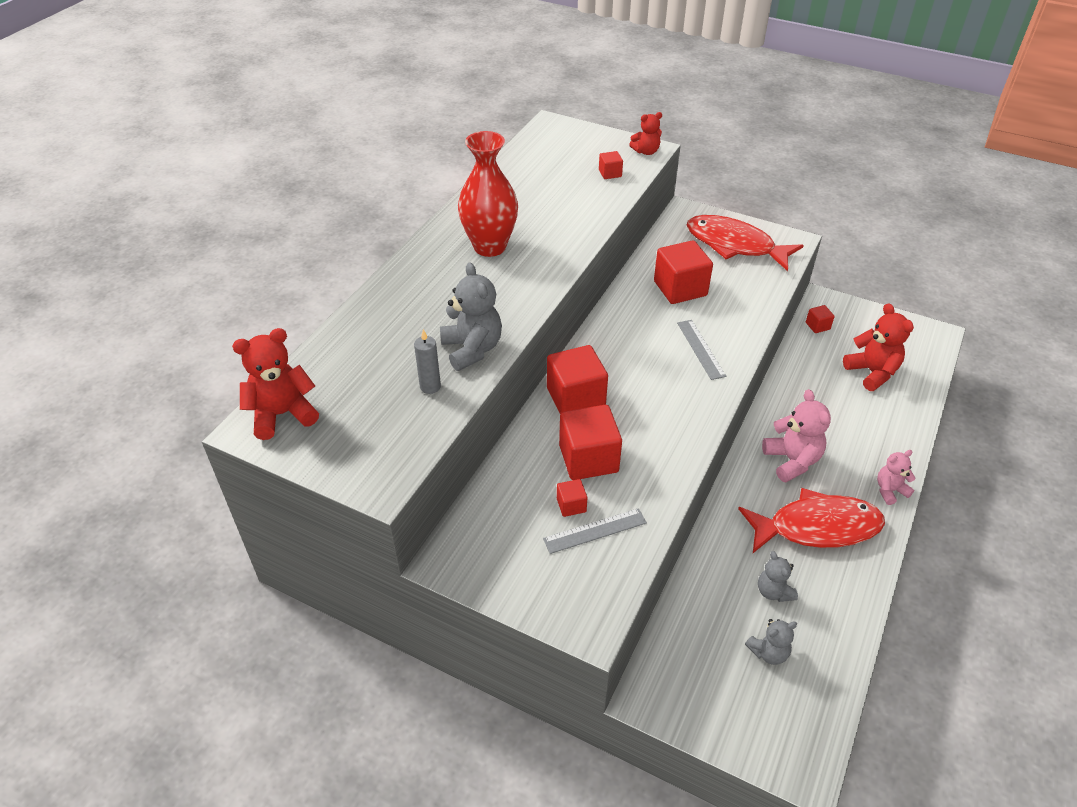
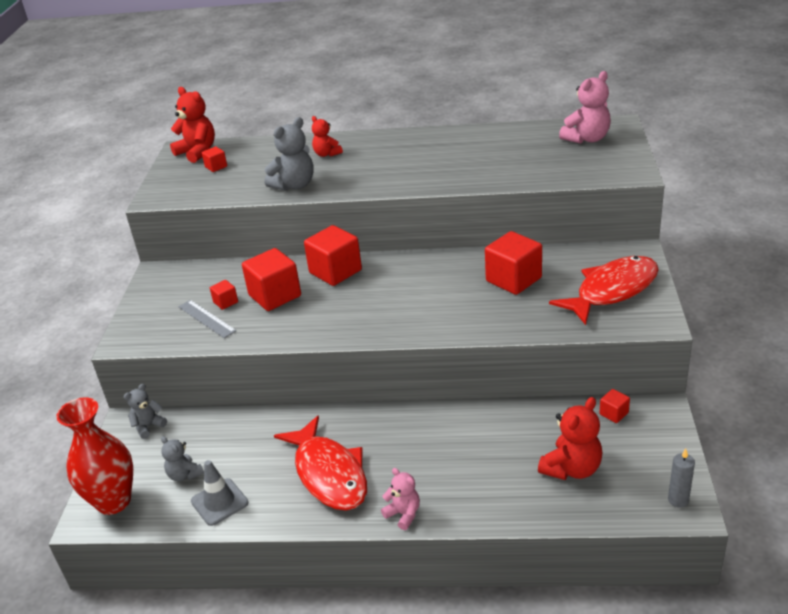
camera: 70 degrees right, 10 degrees down
(430, 386) = (248, 184): grey candle -> grey candle (678, 500)
(490, 246) = (415, 155): red vase -> red vase (113, 501)
(610, 173) = (570, 168): red cube -> red cube (216, 167)
(646, 151) = (627, 173): red teddy bear -> red teddy bear (327, 154)
(701, 349) = (438, 311): grey ruler -> none
(734, 245) = (612, 290): red fish -> red fish turned 45 degrees clockwise
(773, 591) = (245, 463): grey teddy bear -> grey teddy bear (148, 426)
(792, 461) = (402, 440): pink teddy bear -> pink teddy bear (587, 139)
(824, 628) = (219, 502): none -> grey traffic cone

